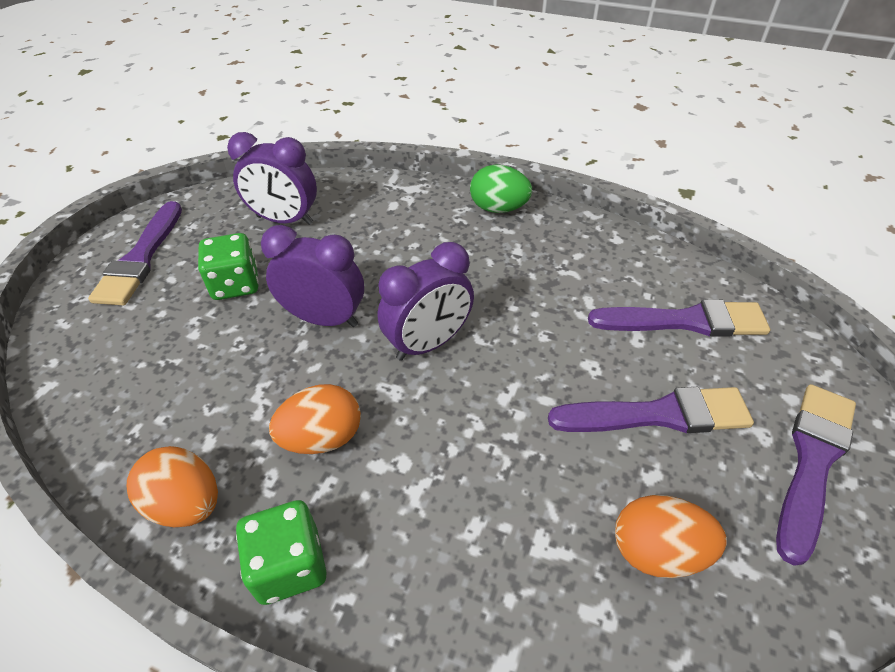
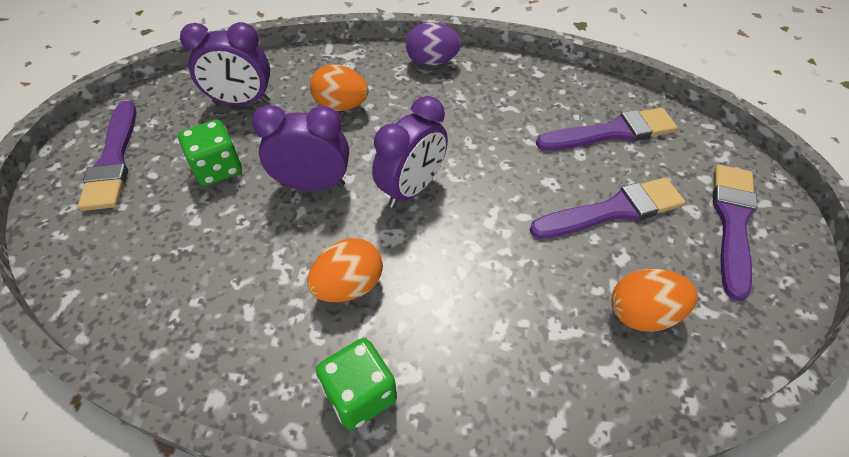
camera: 15 degrees left, 5 degrees up
(186, 504) = (249, 367): orange egg -> orange egg (341, 106)
(498, 208) = (432, 62): green egg -> purple egg

